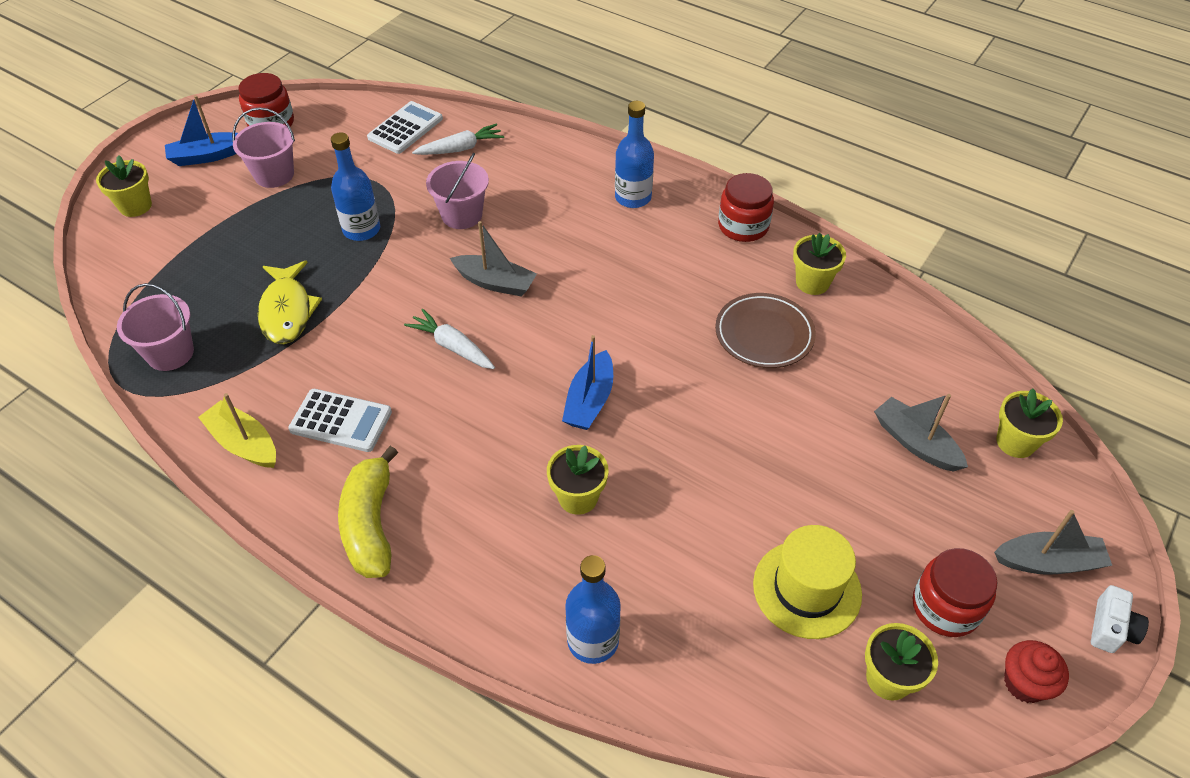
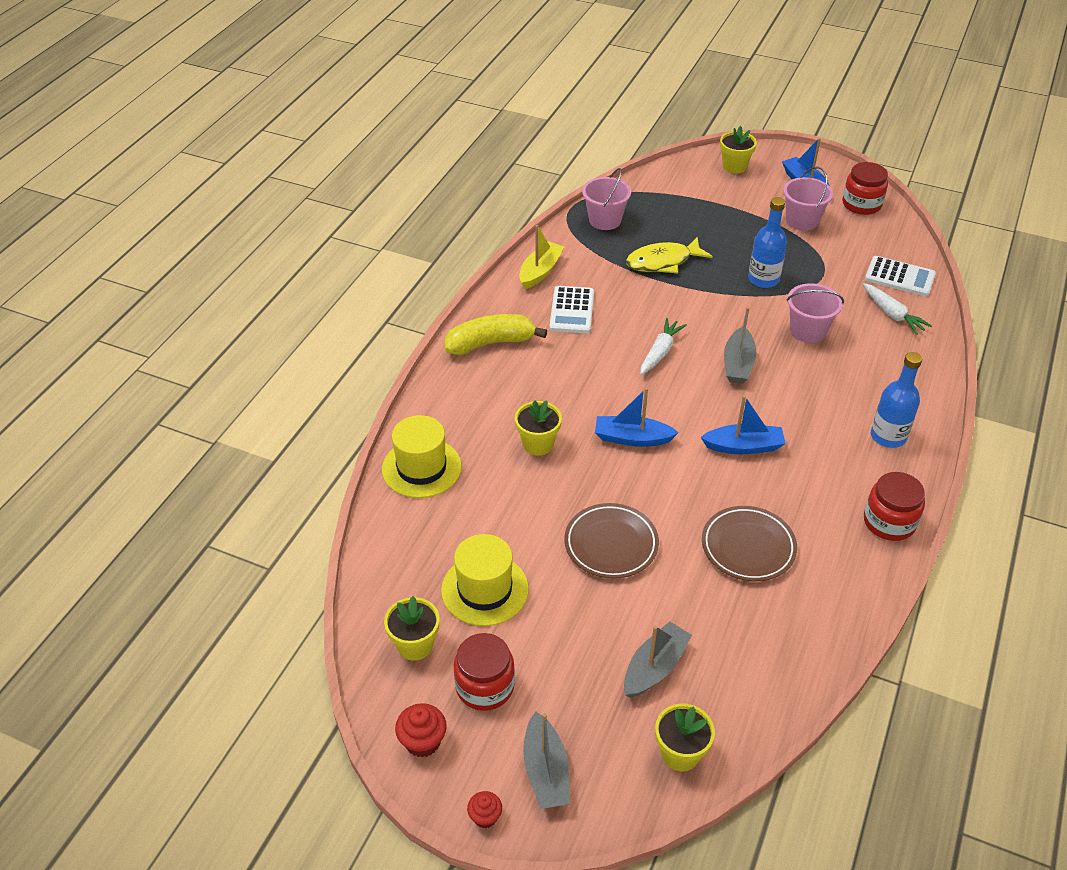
camera: 80 degrees right, 5 degrees down
(593, 640) = (421, 468): blue bottle -> yellow hat
(624, 307) = (743, 446): none -> blue boat
(749, 450) = (611, 544): none -> brown plate
(812, 282) = (833, 581): yellow flower pot -> none
(1111, 628) = (485, 817): white camera -> red cupcake

